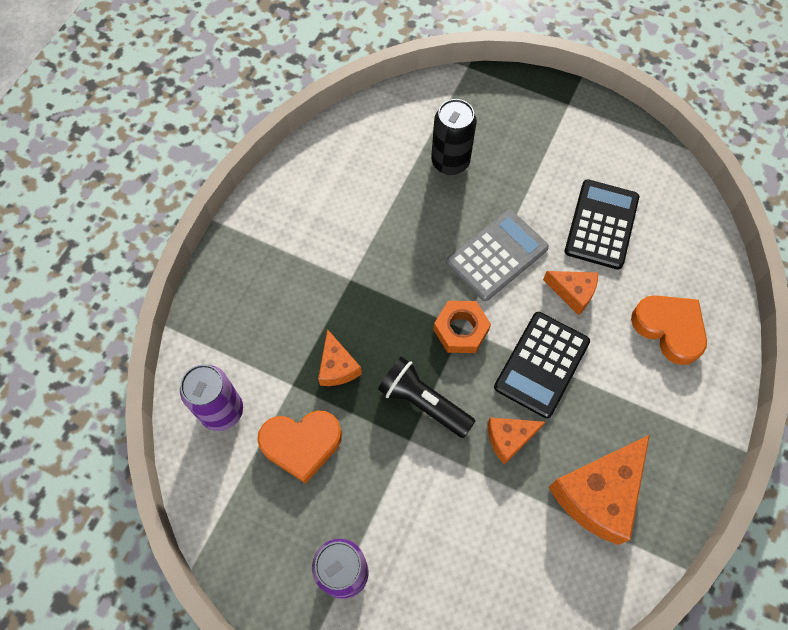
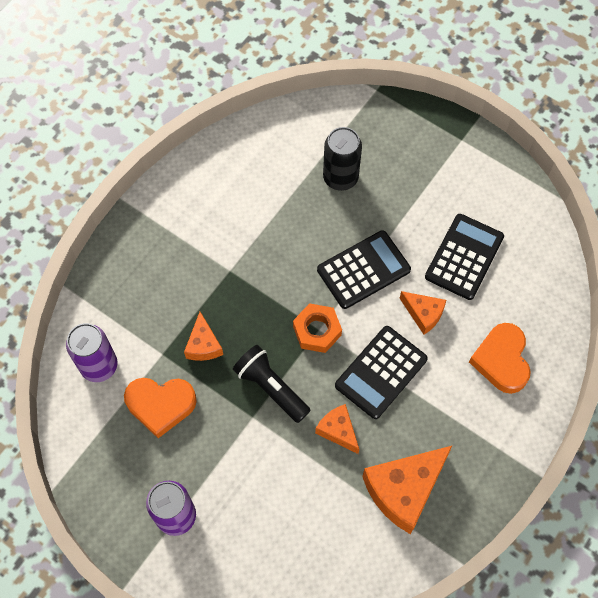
camera: 10 degrees right, 0 degrees up
(497, 255) = (363, 270): grey calculator -> black calculator
(509, 439) = (338, 431): orange cheese -> orange cheese turned 60 degrees clockwise
(669, 329) = (501, 360): orange heart -> orange heart turned 150 degrees counterclockwise

